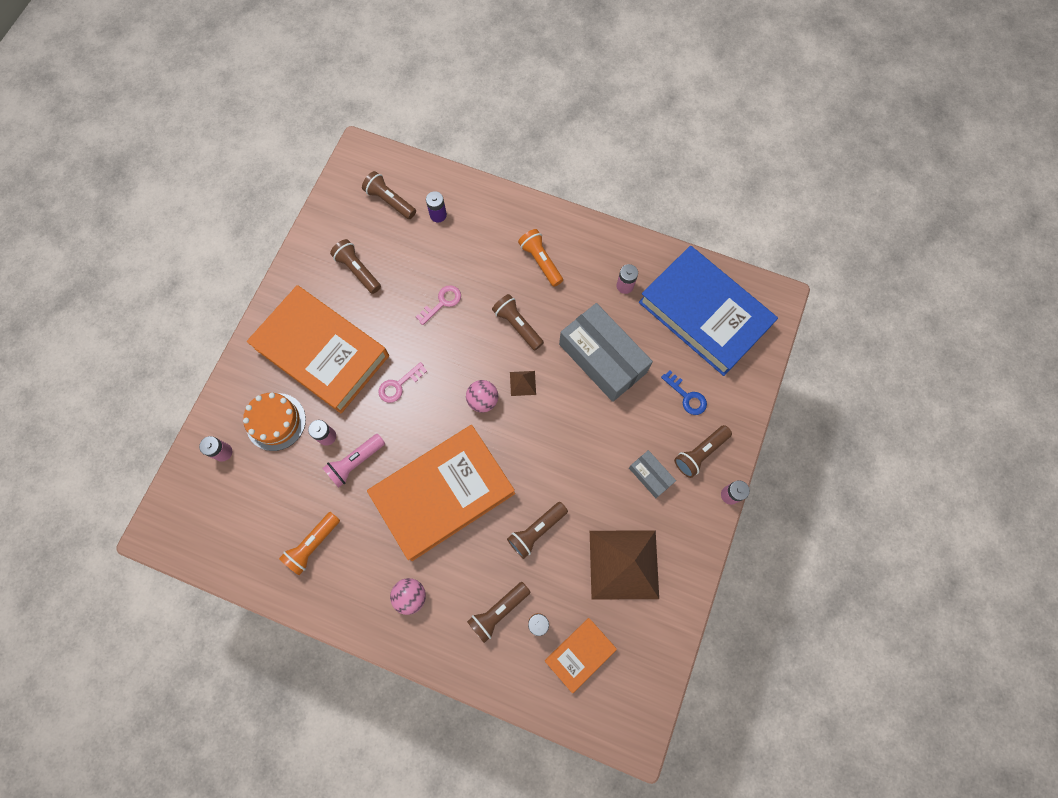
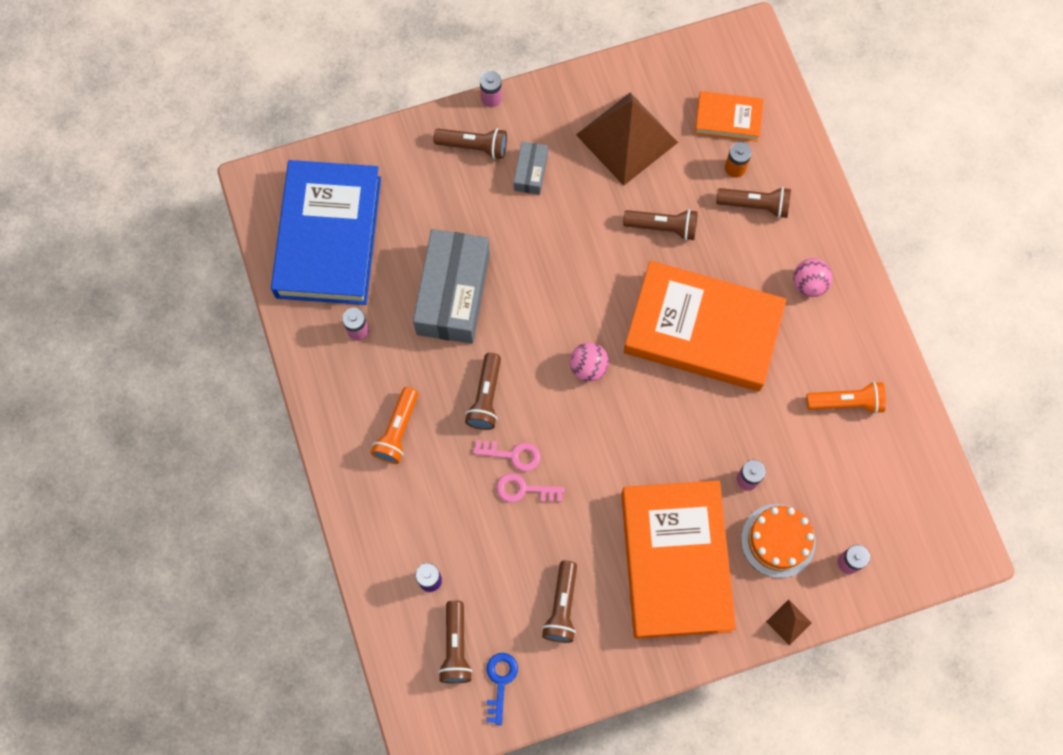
camera: 130 degrees left, 0 degrees up
(355, 462) = (746, 431): pink flashlight -> none
(399, 385) = (642, 457): pink key -> pink key (513, 455)
(523, 383) = (540, 345): brown pyramid -> brown pyramid (788, 622)
(687, 396) = (428, 194): blue key -> blue key (500, 682)

